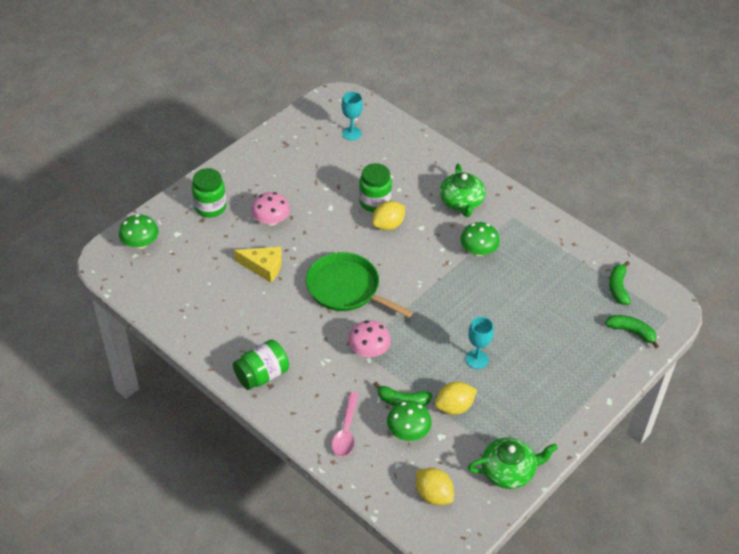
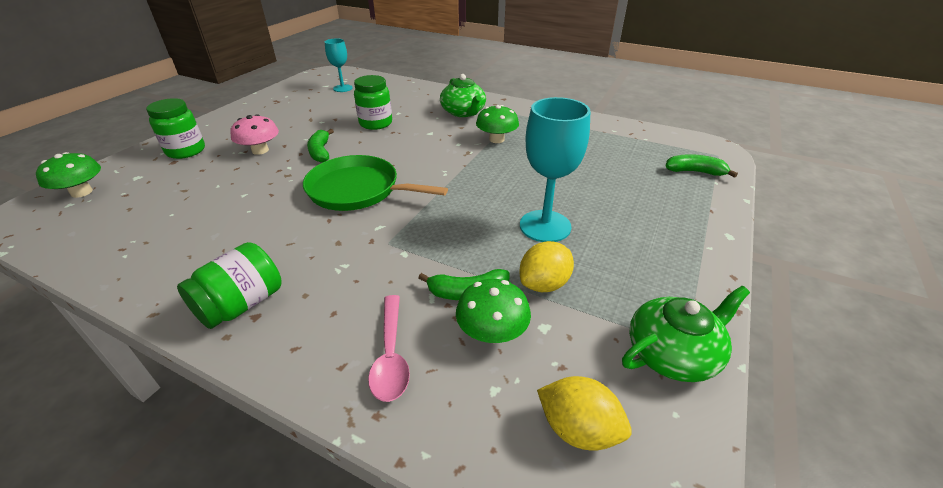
camera: 15 degrees left, 10 degrees down
(263, 267) = (249, 188): yellow cheese -> none
(369, 350) = (401, 243): pink mushroom -> none
(388, 225) = (394, 136): yellow lemon -> none
(477, 359) = (545, 226): turquoise goblet -> turquoise goblet, size x1.68
(618, 287) = (651, 143): green banana -> green banana (321, 152)

